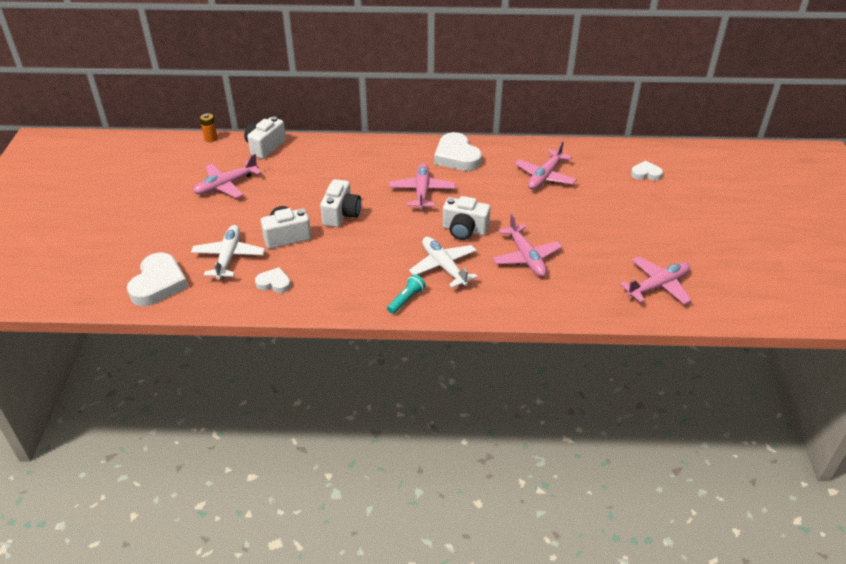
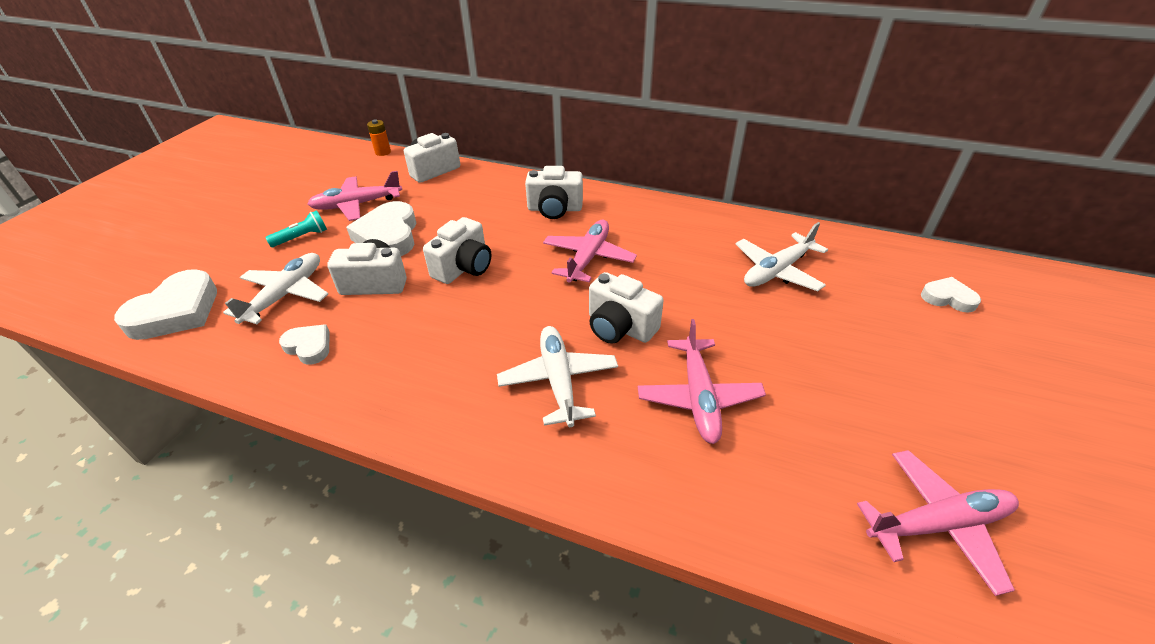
camera: 20 degrees right, 0 degrees up
(379, 161) = (555, 209): none -> white camera
(406, 299) = (470, 424): turquoise flashlight -> turquoise flashlight (301, 237)
(456, 157) = (659, 221): white heart -> white heart (388, 236)
(545, 176) = (777, 271): pink plane -> white plane

